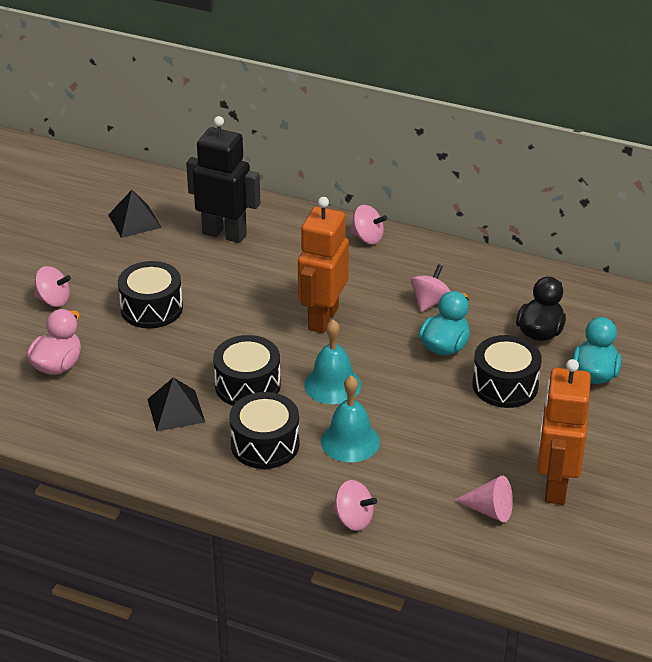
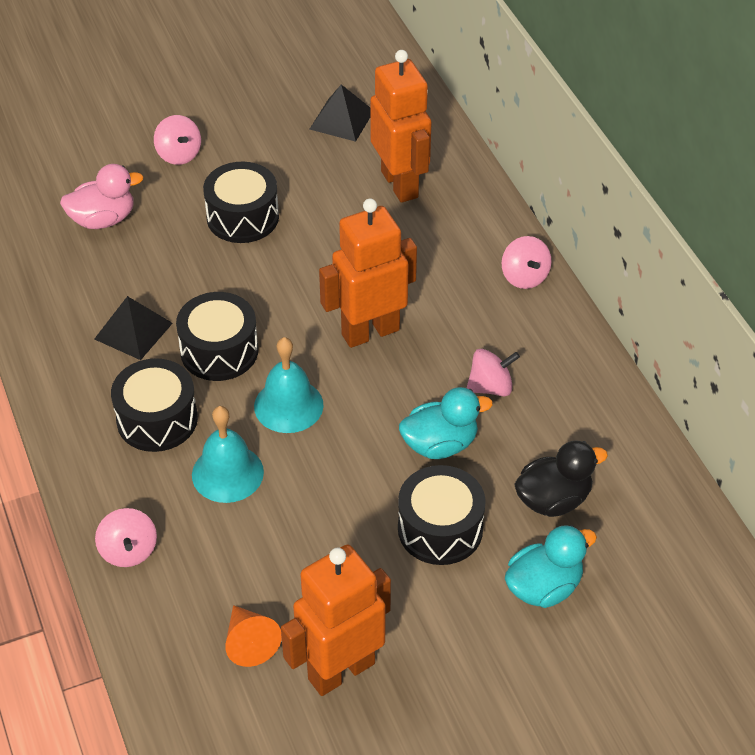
camera: 45 degrees right, 10 degrees up
(224, 234) = (400, 184): black robot -> orange robot
(489, 510) = (249, 642): pink cone -> orange cone

